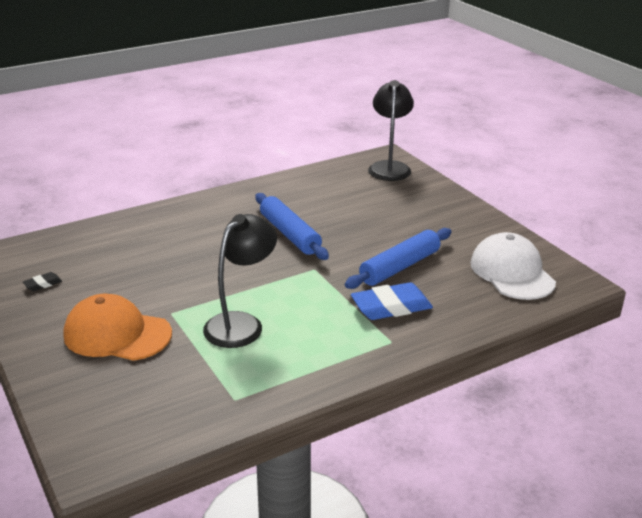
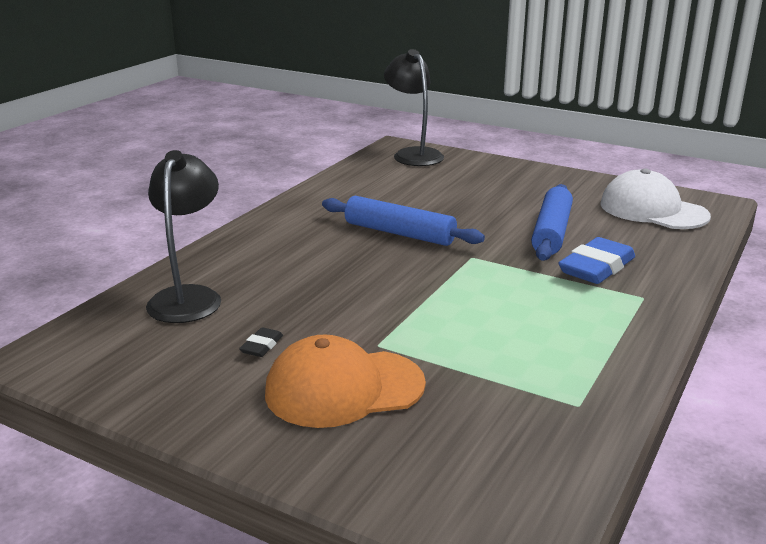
camera: 30 degrees left, 5 degrees down
(43, 284) = (162, 367): black eraser -> black eraser (262, 346)
(241, 323) = (473, 329): black lamp -> black lamp (188, 297)

